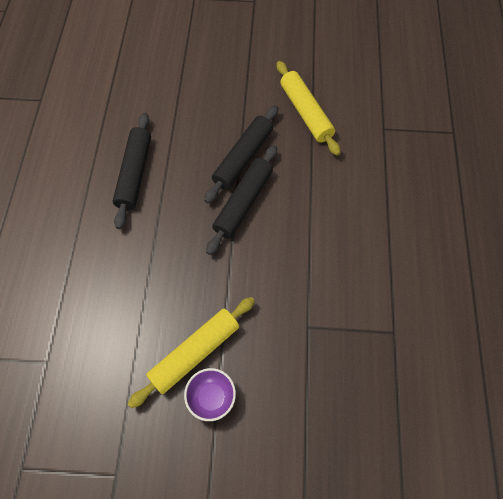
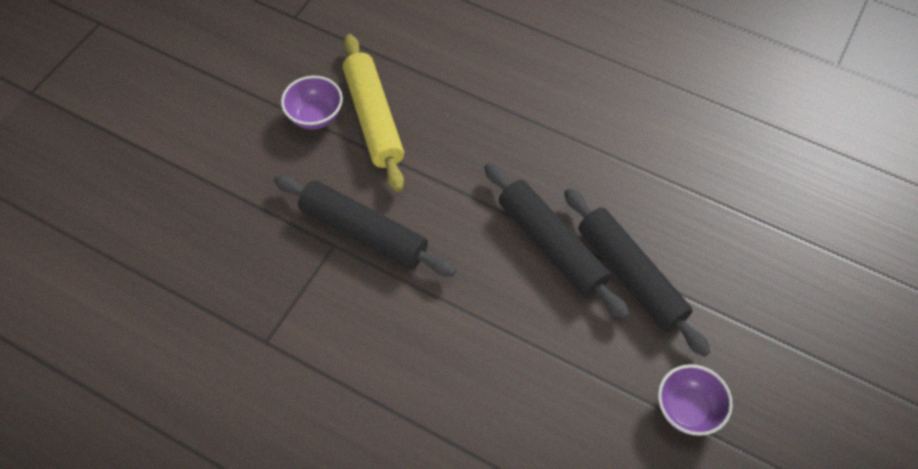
camera: 115 degrees right, 5 degrees down
(134, 174) = (658, 135): black rolling pin -> black rolling pin (364, 232)
(306, 112) = (687, 410): yellow rolling pin -> purple bowl

